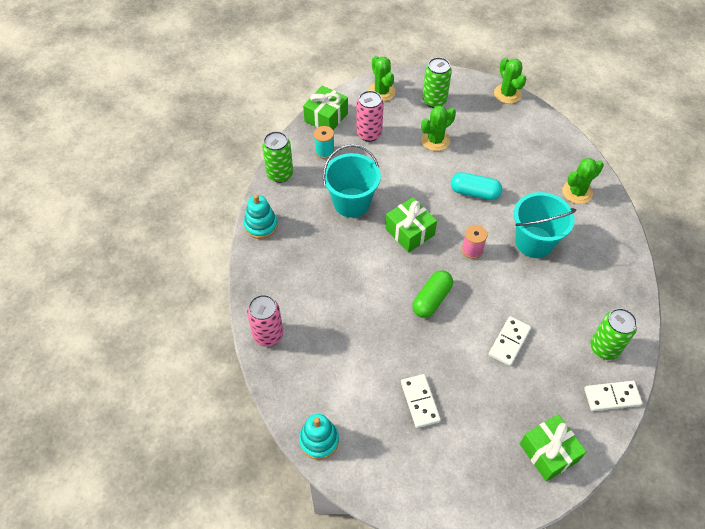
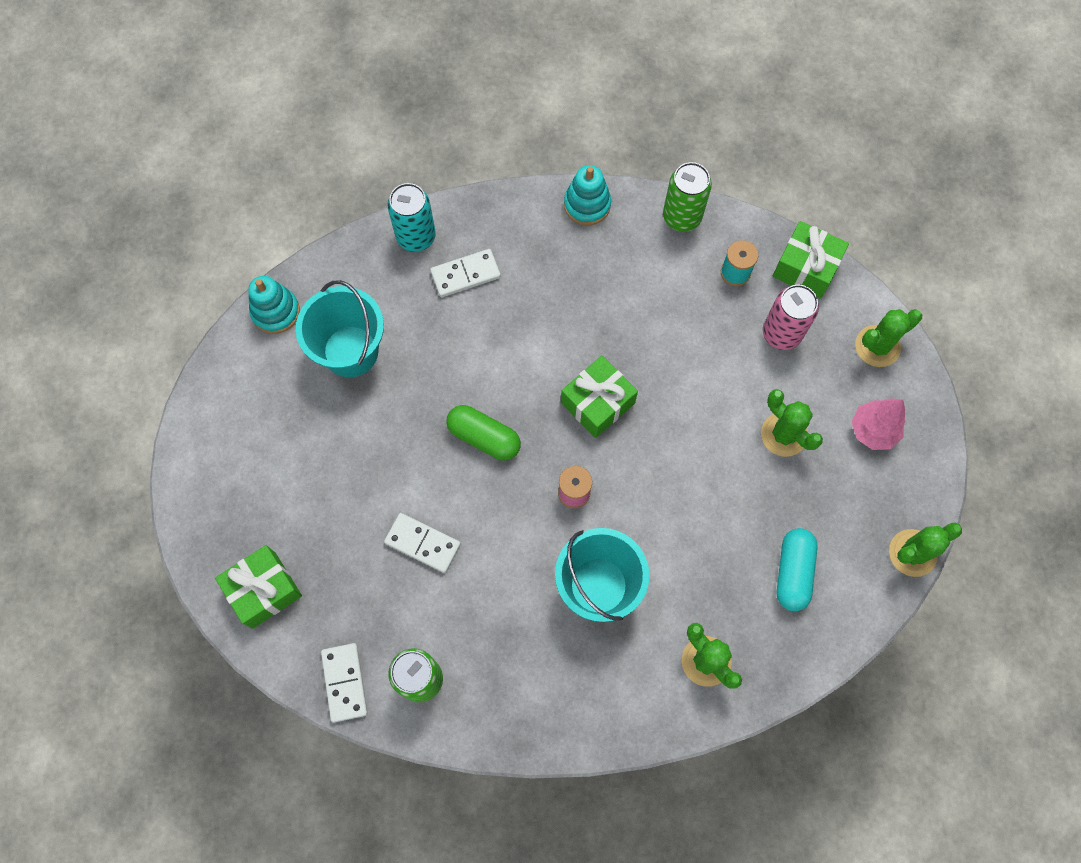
camera: 85 degrees right, 15 degrees up
(268, 335) = (416, 237): pink can -> turquoise can
(351, 202) = (642, 319): turquoise bucket -> turquoise bucket (351, 351)
(420, 401) = (329, 427): white domino -> white domino (465, 275)
(434, 101) = (873, 430): green can -> pink tree
(474, 192) = (684, 497): turquoise capsule -> turquoise capsule (793, 572)

